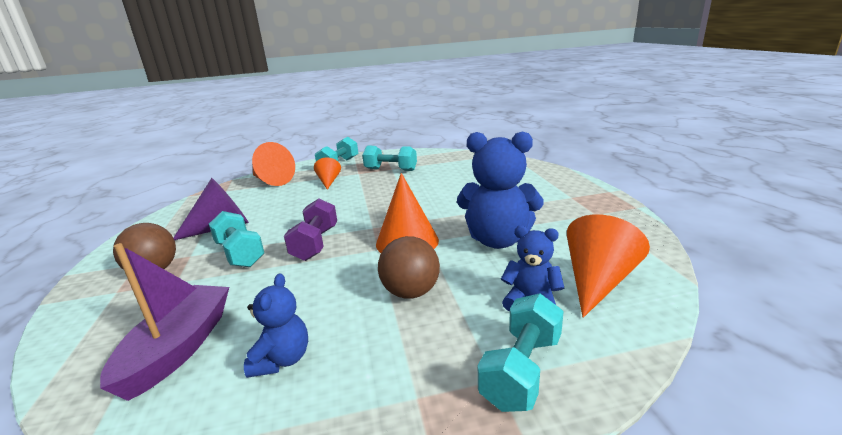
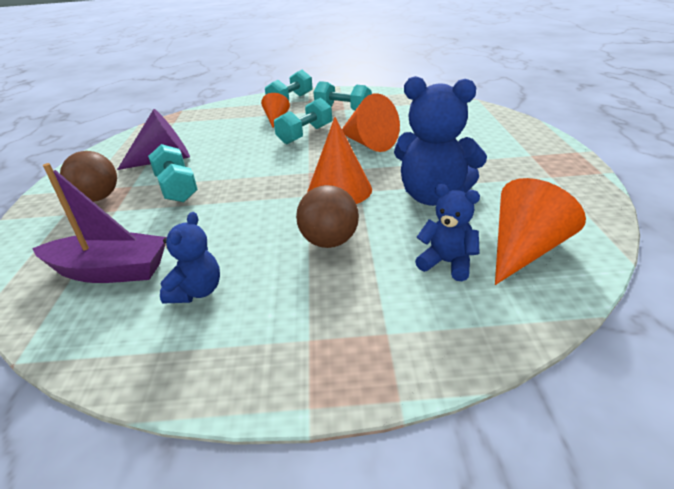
camera: 10 degrees right, 10 degrees up
(179, 348) = (110, 271): purple boat -> purple boat turned 75 degrees clockwise
(272, 181) = (220, 114): orange cone -> orange cone (368, 143)
(315, 243) = (249, 184): purple dumbbell -> none
(522, 370) = (415, 327): turquoise dumbbell -> turquoise dumbbell (305, 135)

